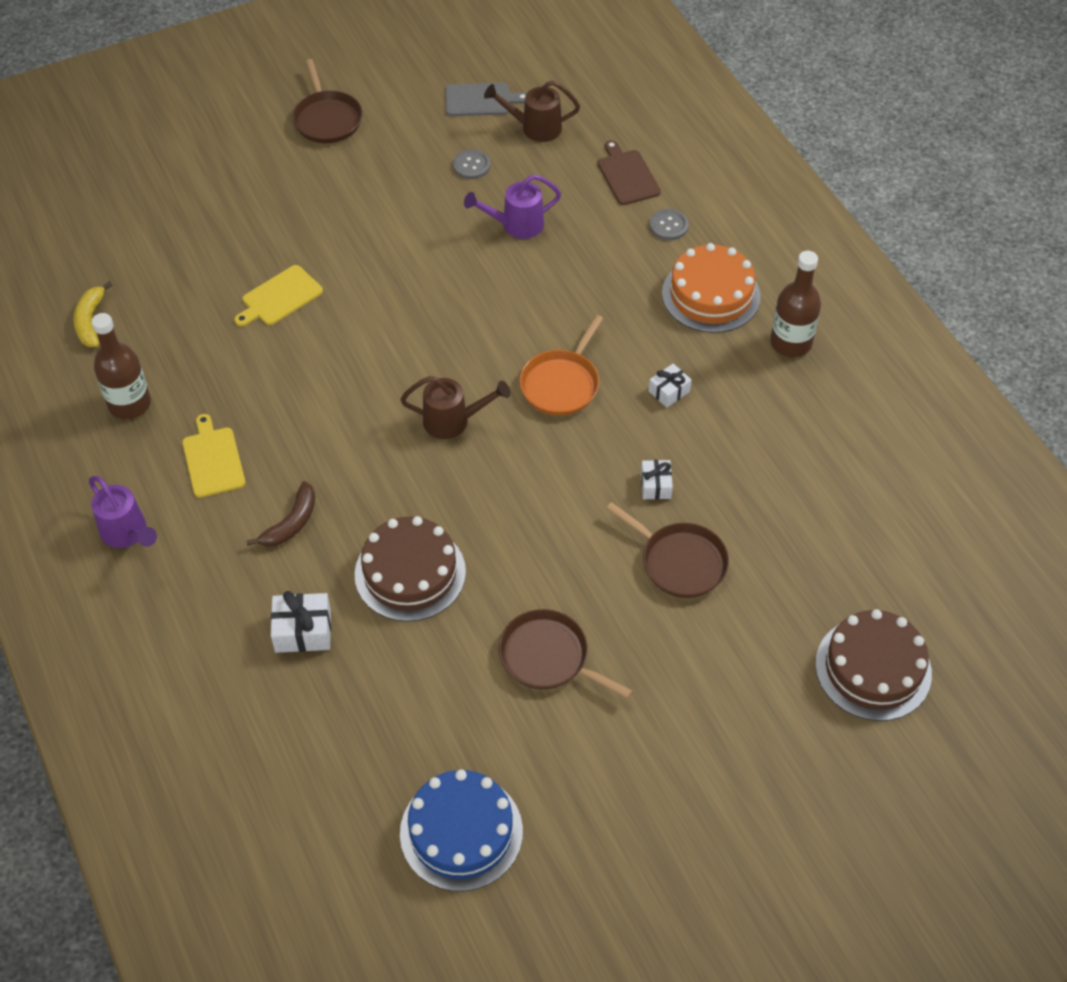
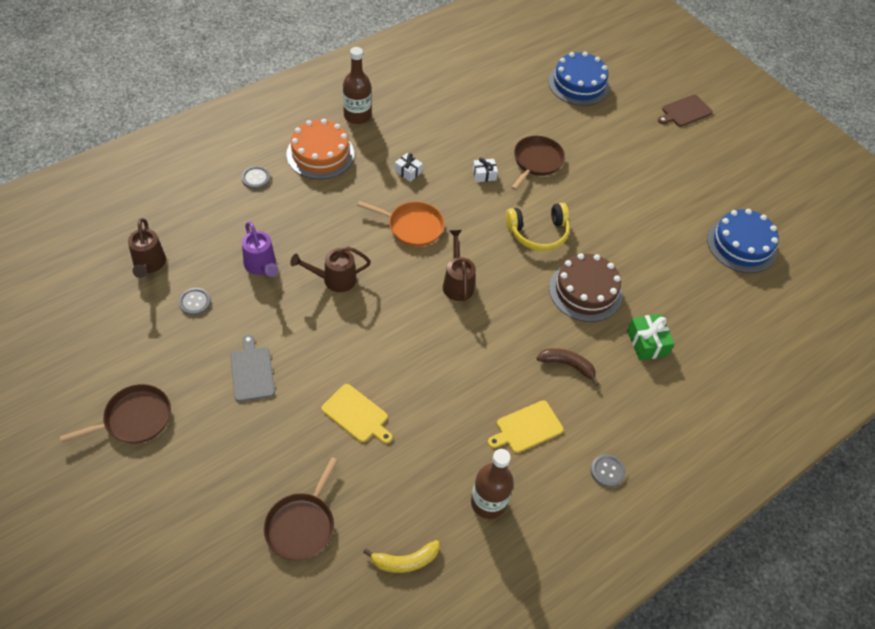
camera: 105 degrees left, 0 degrees up
(127, 533) = (607, 471): purple watering can -> grey button
(303, 631) = (647, 343): white gift -> green gift
(481, 100) = (112, 305): grey cutting board -> grey cutting board (252, 372)
(482, 293) = (334, 279): none -> brown watering can
(529, 534) = (538, 233): none -> yellow headphones
(548, 657) = (620, 216): brown pan -> brown pan (301, 525)
(627, 175) = (204, 204): brown cutting board -> brown cutting board (685, 111)
(873, 668) = (578, 84): brown cake -> blue cake

